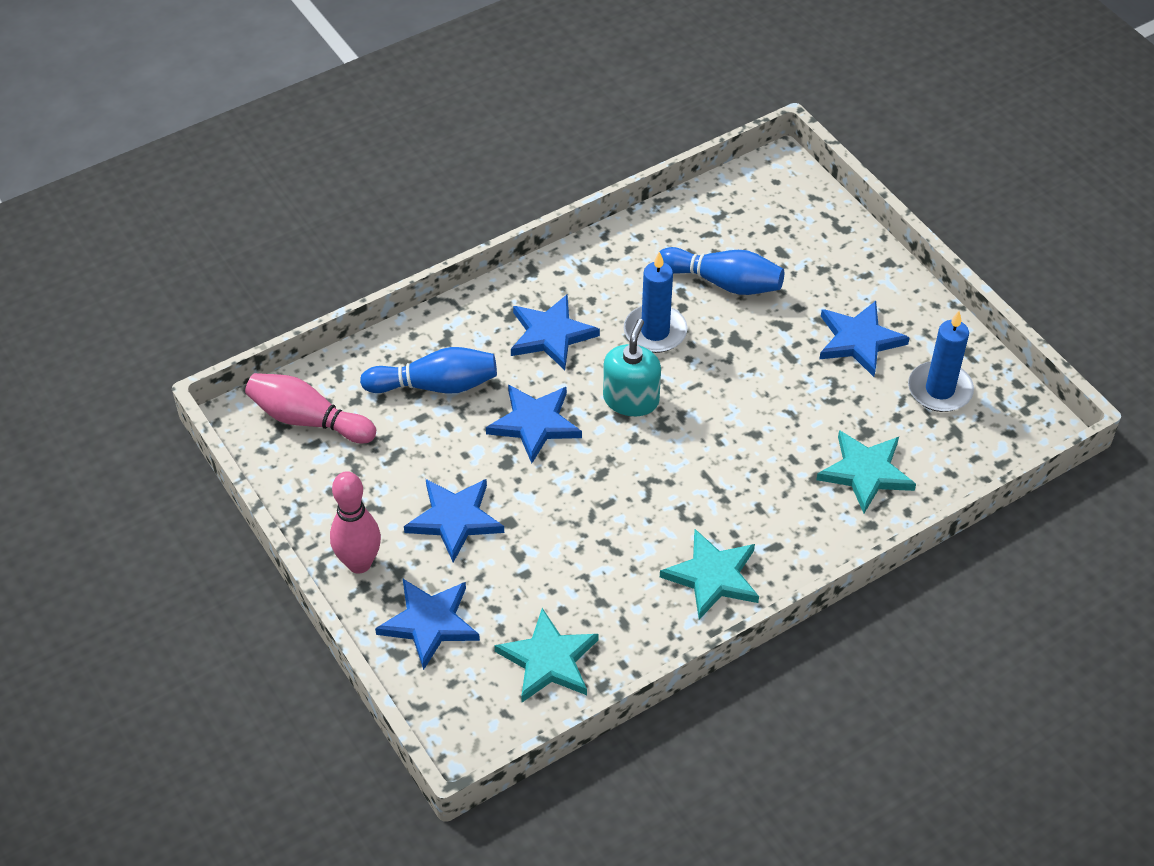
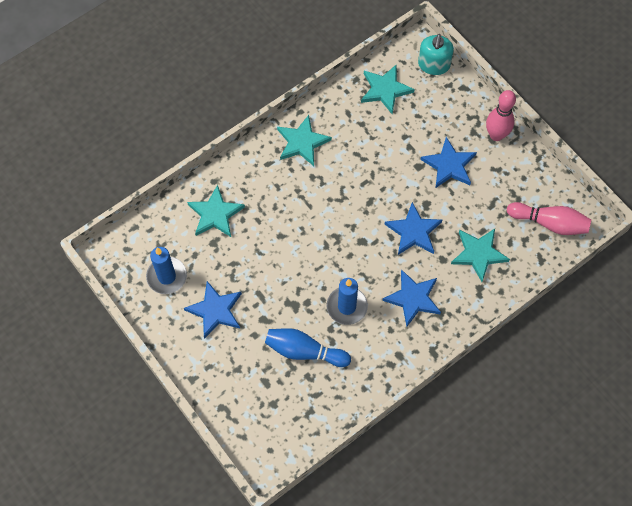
camera: 175 degrees right, 15 degrees up
(429, 623) = (451, 104): blue star -> none
(435, 385) = (478, 254): blue bowling pin -> turquoise star
(631, 399) = (357, 253): turquoise soap dispenser -> turquoise soap dispenser (434, 64)

